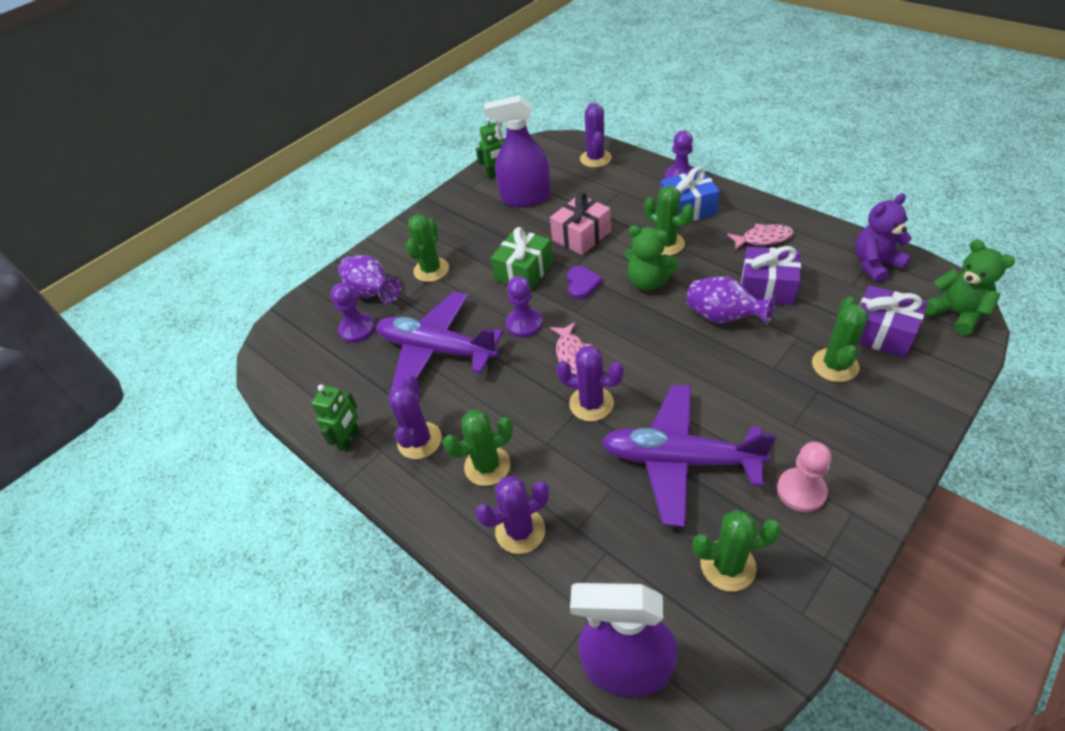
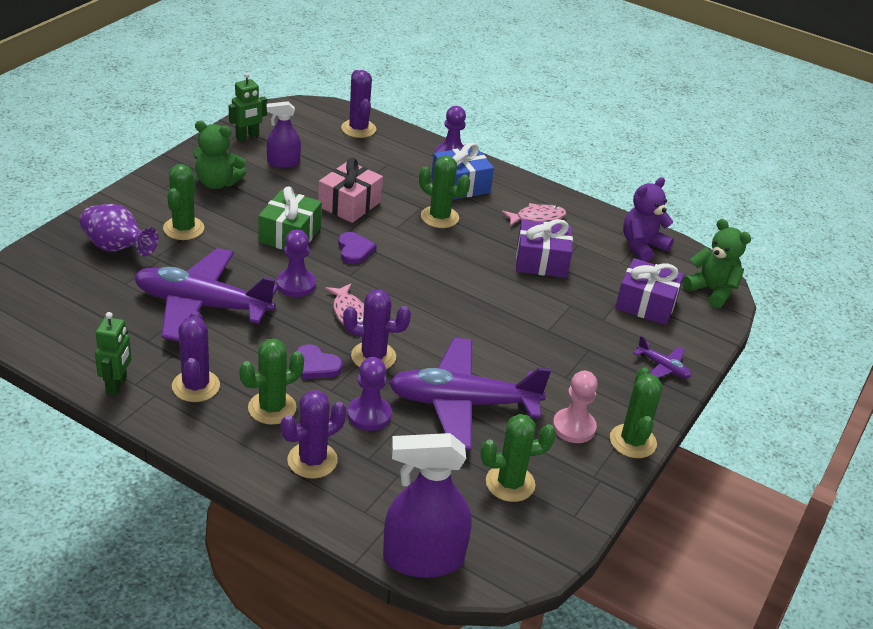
camera: 20 degrees left, 10 degrees down
(357, 329) = (106, 283): purple pawn -> purple pawn (369, 415)
(525, 198) = (283, 163): purple spray bottle -> purple spray bottle, size x0.58
(535, 415) = (316, 365): none -> purple heart
(648, 282) = (423, 251): green teddy bear -> green teddy bear (217, 183)
(723, 317) = (500, 286): purple vase -> none
(835, 365) = (604, 329): green cactus -> green cactus (632, 441)
(903, 411) = (663, 367): none -> purple plane

